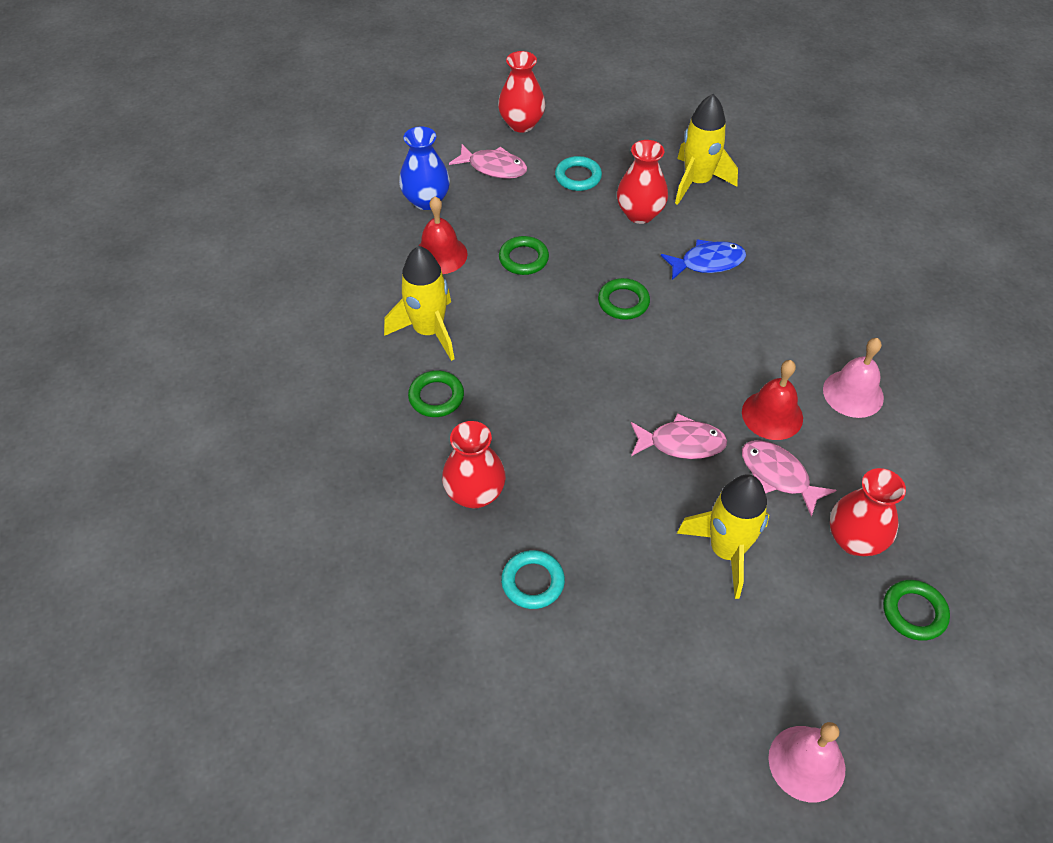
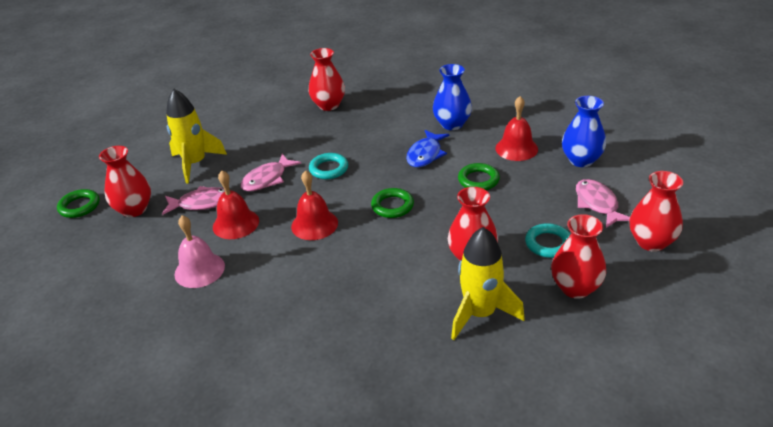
camera: 130 degrees right, 15 degrees down
(429, 331) = (452, 124): yellow rocket -> blue vase
(436, 397) = (401, 112): green ring -> none
(493, 167) = (597, 204): pink fish -> pink fish turned 105 degrees clockwise
(533, 582) = (264, 105): turquoise ring -> turquoise ring (329, 169)
(617, 145) = (575, 288): none -> red vase
(707, 262) = (384, 266): blue fish -> blue fish (425, 154)
(707, 346) = (314, 224): none -> red bell
(806, 763) = (95, 139): pink bell -> none

